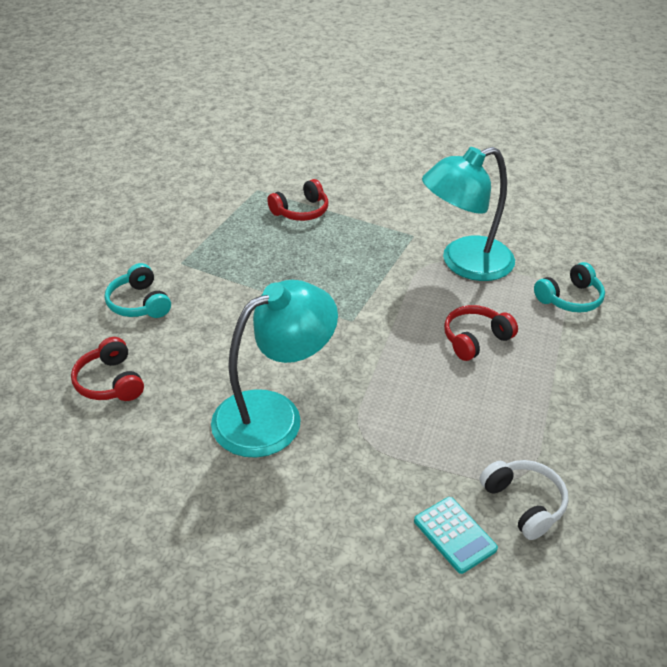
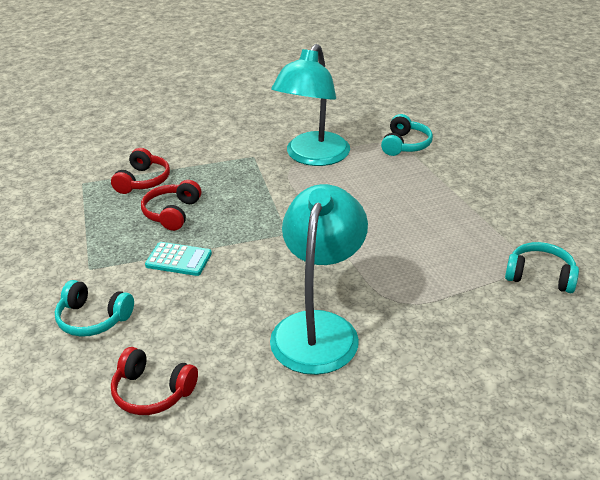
camera: 40 degrees left, 5 degrees down
(454, 535) = (530, 321): turquoise calculator -> turquoise calculator (178, 260)
(475, 339) = (383, 199): red headphones -> red headphones (172, 213)
(524, 503) = (540, 276): white headphones -> turquoise headphones

